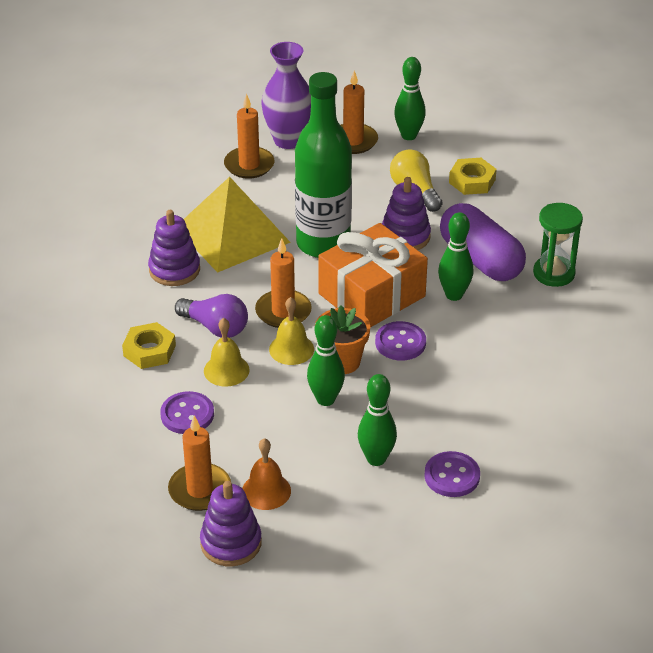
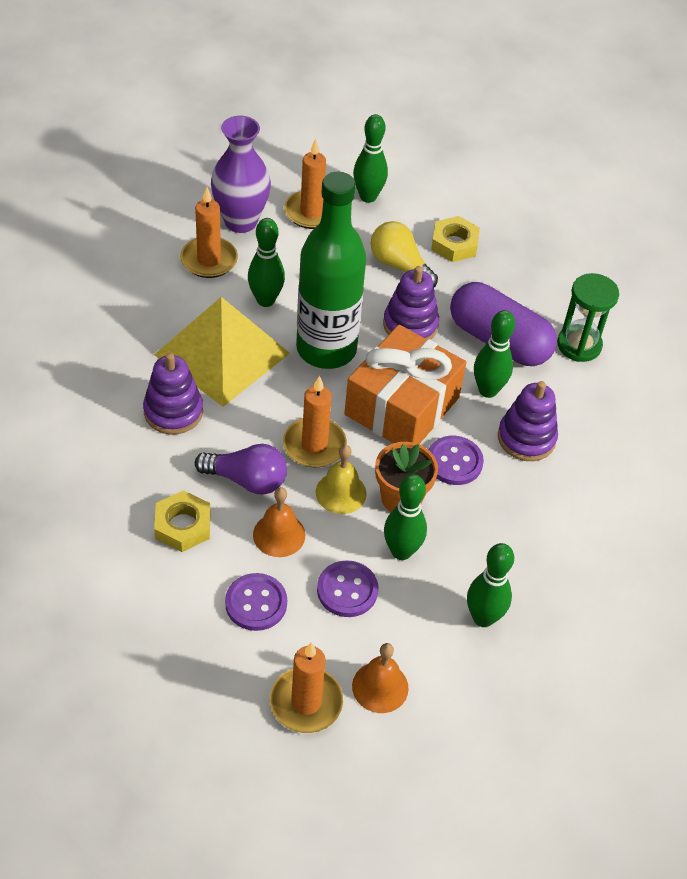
camera: 20 degrees left, 10 degrees up
(226, 370) = (279, 534): yellow bell -> orange bell
(231, 543) = (366, 766): purple stacking toy -> purple stacking toy (526, 438)
(285, 201) = (265, 300): none -> green bowling pin
(452, 476) = (570, 623): purple button -> purple button (347, 590)

